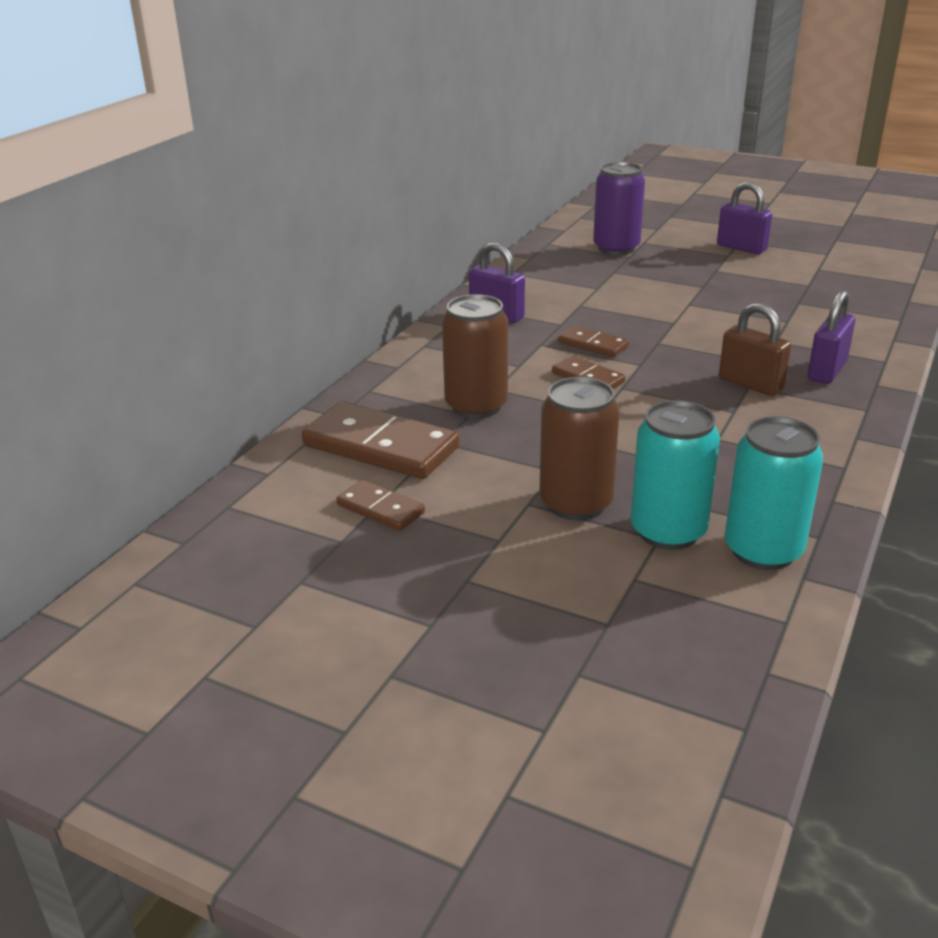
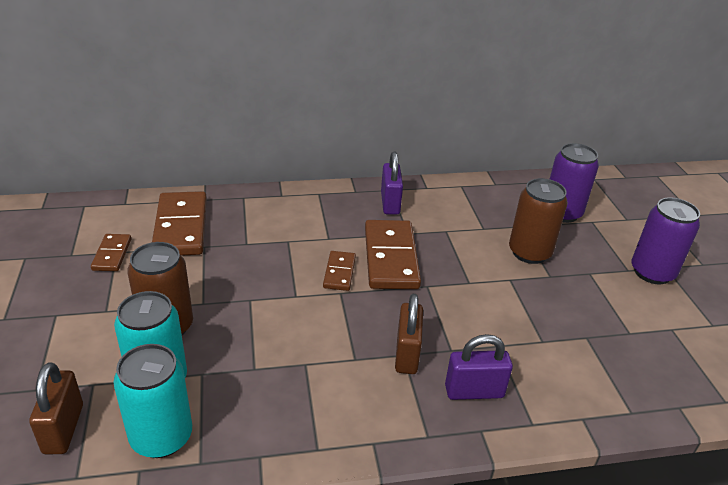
camera: 50 degrees right, 5 degrees up
(476, 406) = (258, 242): brown can -> brown can (529, 252)
(593, 344) = (391, 258): brown domino -> brown domino, size x1.91
(699, 615) = (63, 429): none -> brown padlock
(741, 248) = (652, 272): purple padlock -> purple can

